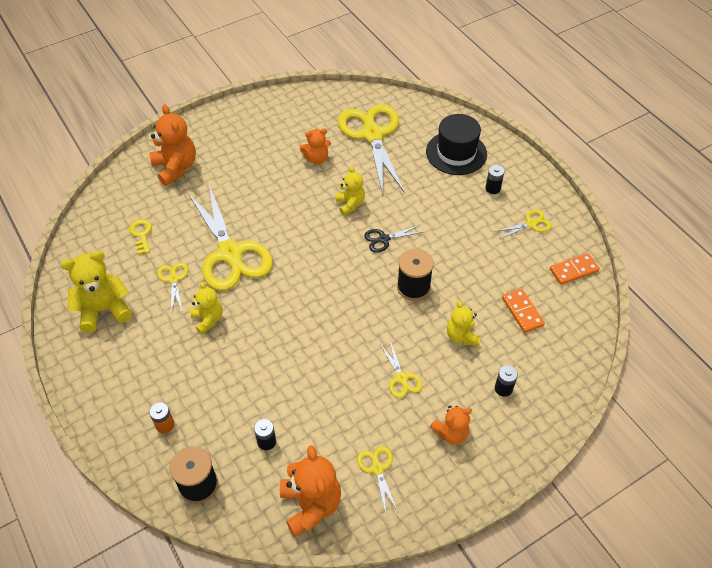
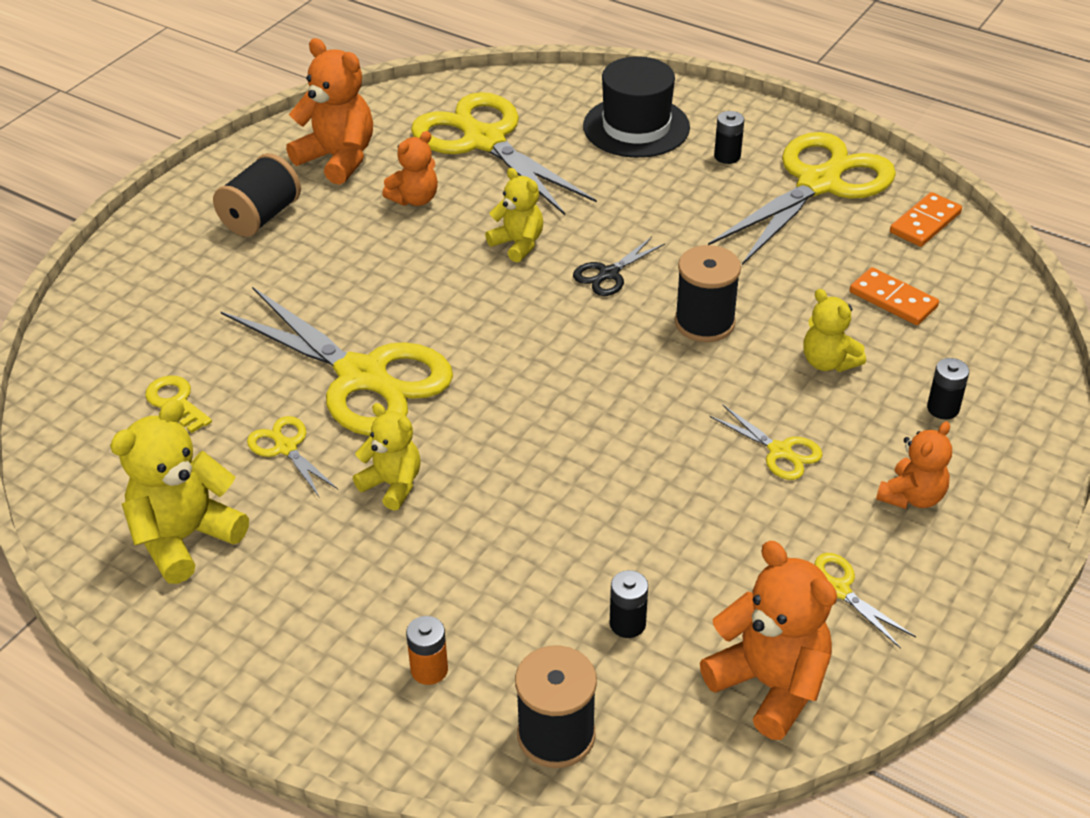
camera: 25 degrees left, 10 degrees down
(176, 168) = (170, 285): orange teddy bear -> orange teddy bear (338, 159)
(238, 143) = (261, 217): none -> black spool
(531, 224) = (818, 184): yellow scissors -> yellow scissors, size x2.32

